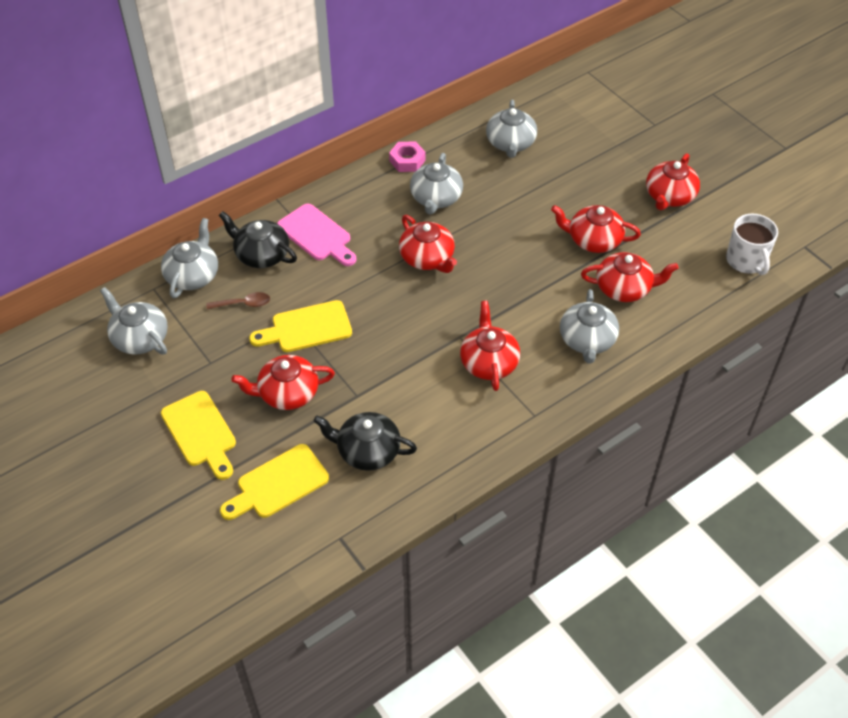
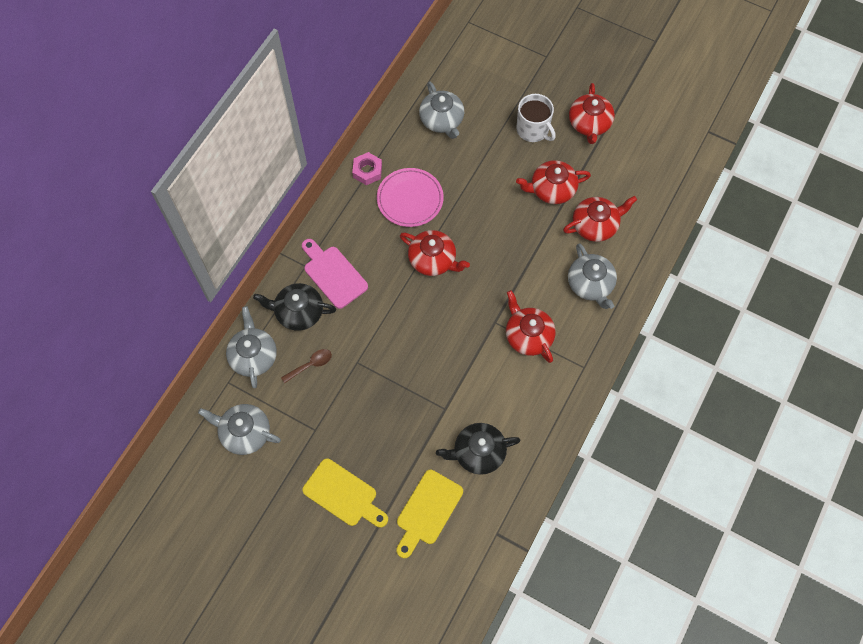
camera: 25 degrees left, 15 degrees up
(287, 393) = (390, 430): red teapot -> none
(307, 328) = (373, 365): yellow cutting board -> none
(317, 235) = (333, 274): pink cutting board -> pink cutting board turned 150 degrees counterclockwise
(436, 198) = (410, 199): grey teapot -> pink plate
(746, 261) = (672, 162): white mug -> white mug (533, 130)

